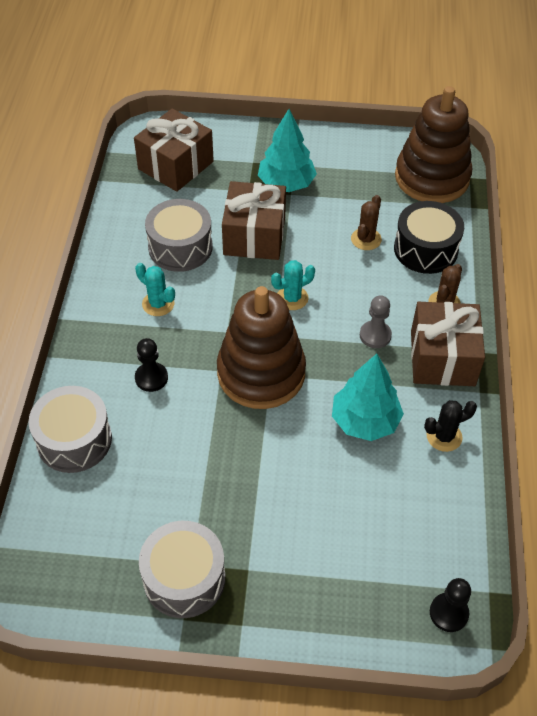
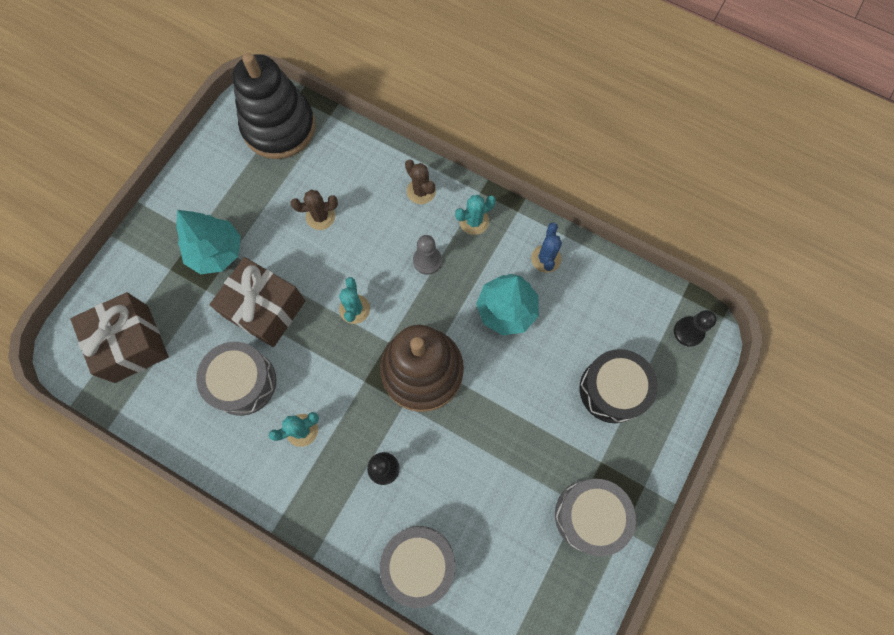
camera: 65 degrees left, 20 degrees up
(366, 239) = (320, 216): brown cactus -> brown cactus turned 60 degrees counterclockwise
(425, 249) = (357, 175): black drum -> black drum (612, 390)
(432, 178) = (279, 127): brown stacking toy -> black stacking toy
(442, 358) = (474, 221): brown gift -> turquoise cactus
(444, 436) = (546, 258): black cactus -> blue cactus

